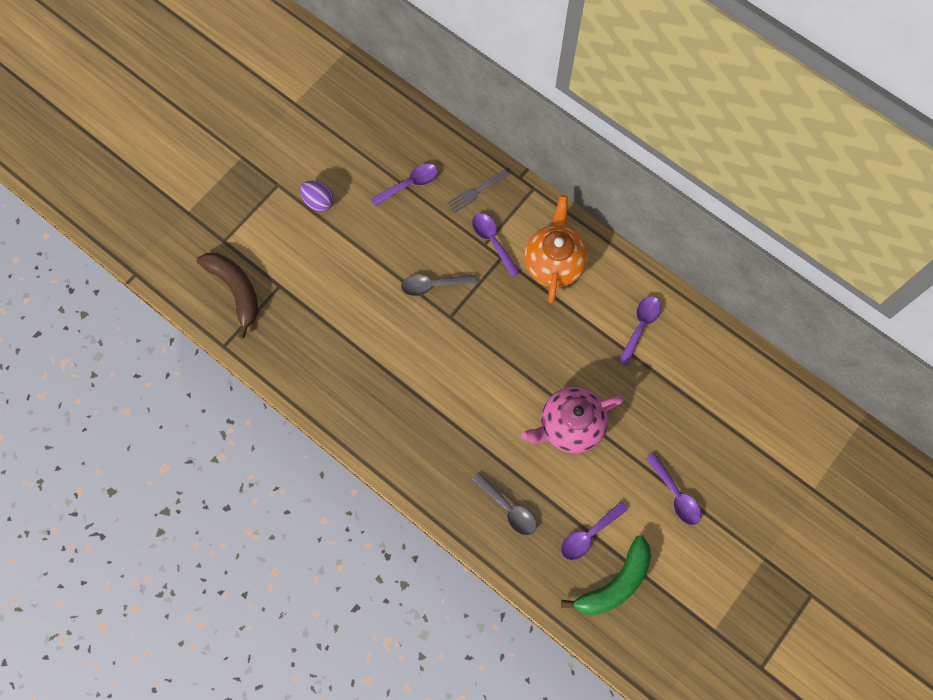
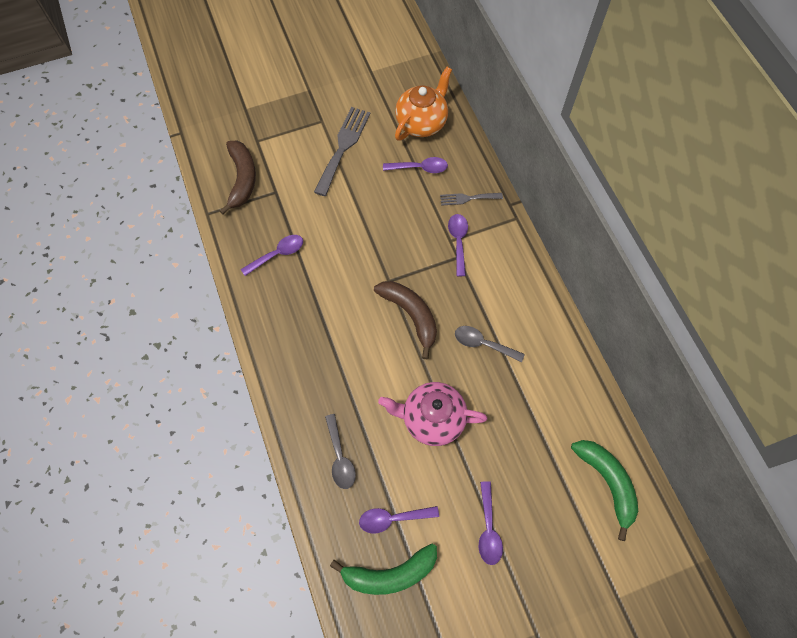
camera: 30 degrees right, 5 degrees down
(318, 201) = (343, 147): purple egg -> grey fork
(433, 285) = (390, 250): grey spoon -> grey spoon (483, 344)
(491, 339) = (410, 315): none -> brown banana
(554, 263) = (498, 283): orange teapot -> orange teapot (422, 123)
(640, 326) = (541, 370): purple spoon -> purple spoon (277, 254)
(752, 395) = (607, 482): none -> green banana

